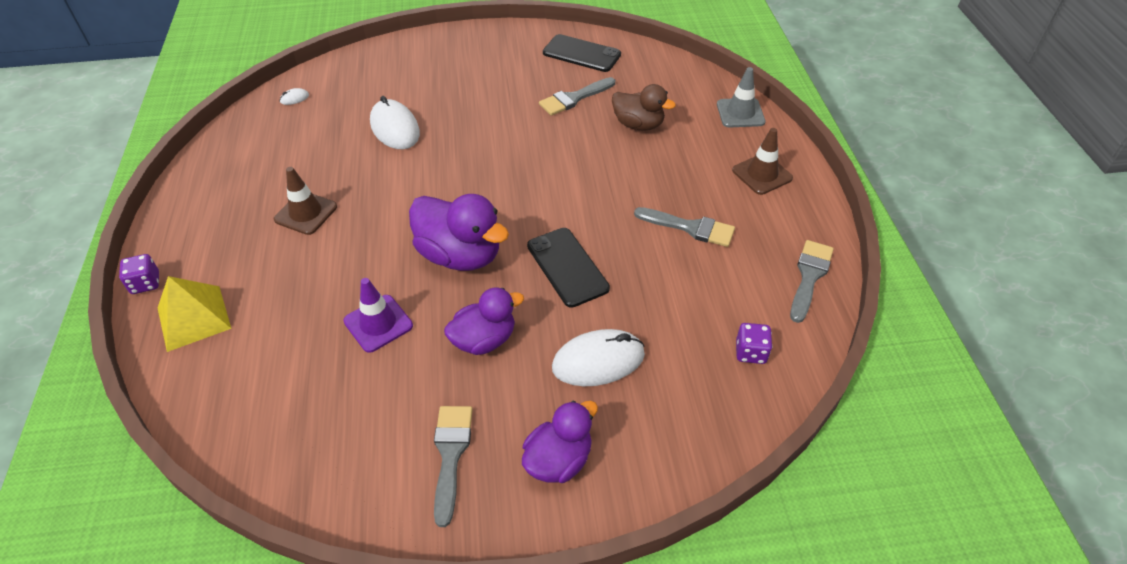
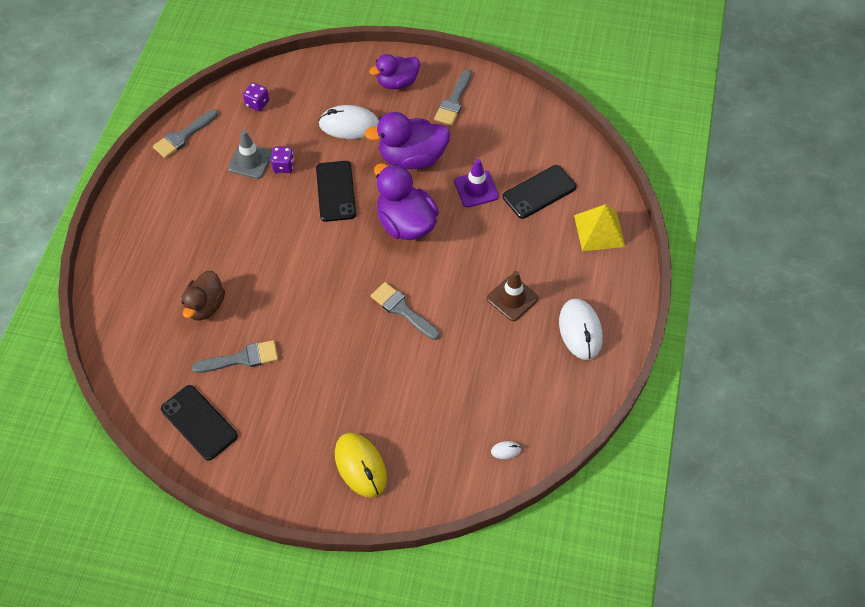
camera: 160 degrees left, 10 degrees up
(145, 283) = (635, 270): purple dice -> purple dice (283, 166)
(284, 346) = (539, 192): none -> black phone
(395, 128) = (418, 373): white mouse -> white mouse (580, 330)
(426, 61) = (360, 466): none -> yellow mouse
(484, 340) = (412, 158): purple duck -> purple duck, size x1.51
(638, 125) = (205, 306): brown duck -> brown duck turned 120 degrees counterclockwise
(690, 227) = (233, 195): grey brush -> grey brush (402, 310)
(740, 113) = (111, 290): grey traffic cone -> grey traffic cone (250, 161)
(762, 174) = (146, 223): brown traffic cone -> none

